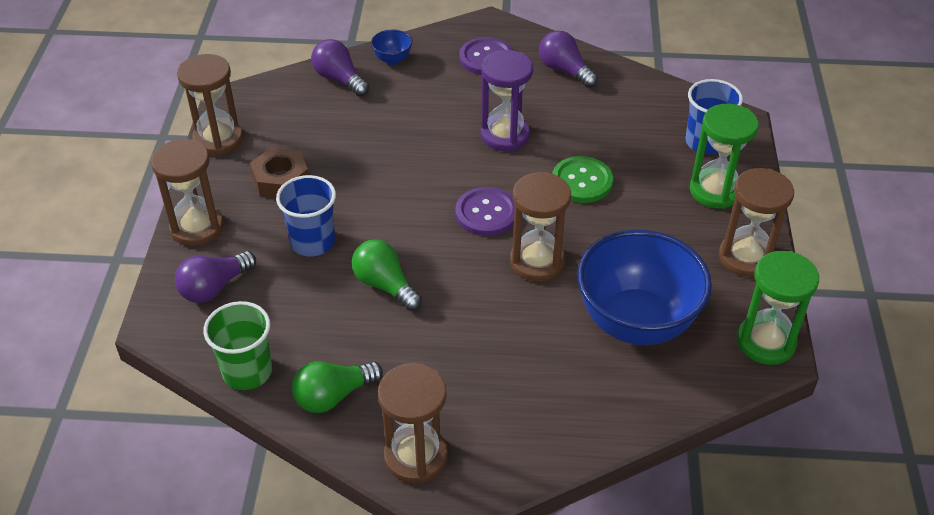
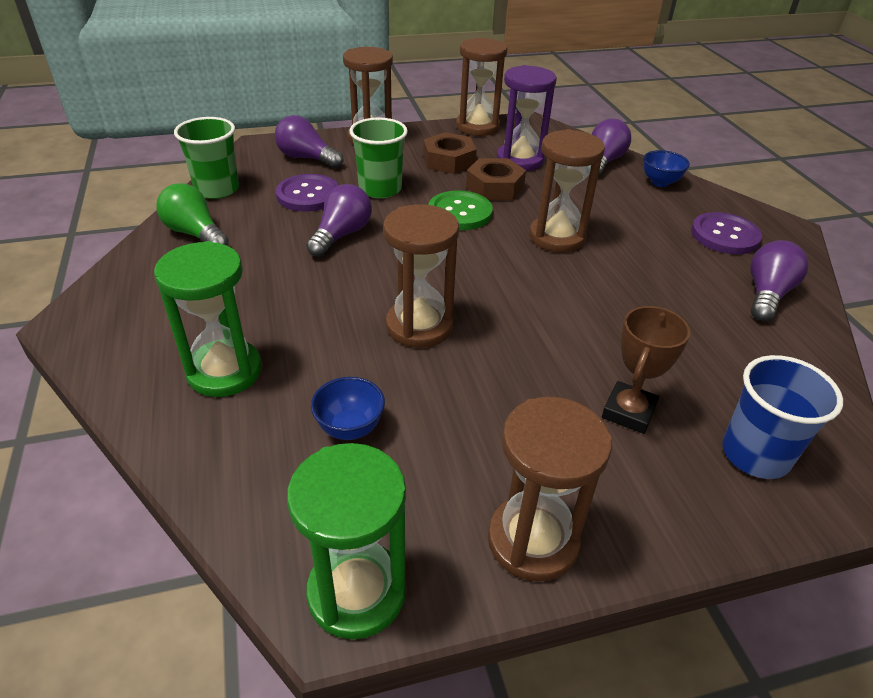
camera: 70 degrees right, 5 degrees down
(312, 242) = (380, 189): blue cup -> green cup
(349, 162) = (494, 187): none -> brown nut
(385, 285) = (341, 235): green light bulb -> purple light bulb
(416, 456) = (123, 292): brown hourglass -> brown hourglass (557, 237)
(486, 213) = (475, 278): purple button -> purple button (308, 195)
(505, 135) = (609, 269): purple hourglass -> purple hourglass (520, 160)
(582, 181) = (577, 340): green button -> green button (460, 213)
(636, 322) = (350, 428): blue bowl -> blue bowl, size x0.40
(658, 181) = (629, 412): none -> brown trophy
(715, 191) = (656, 480): green hourglass -> green hourglass (224, 371)

